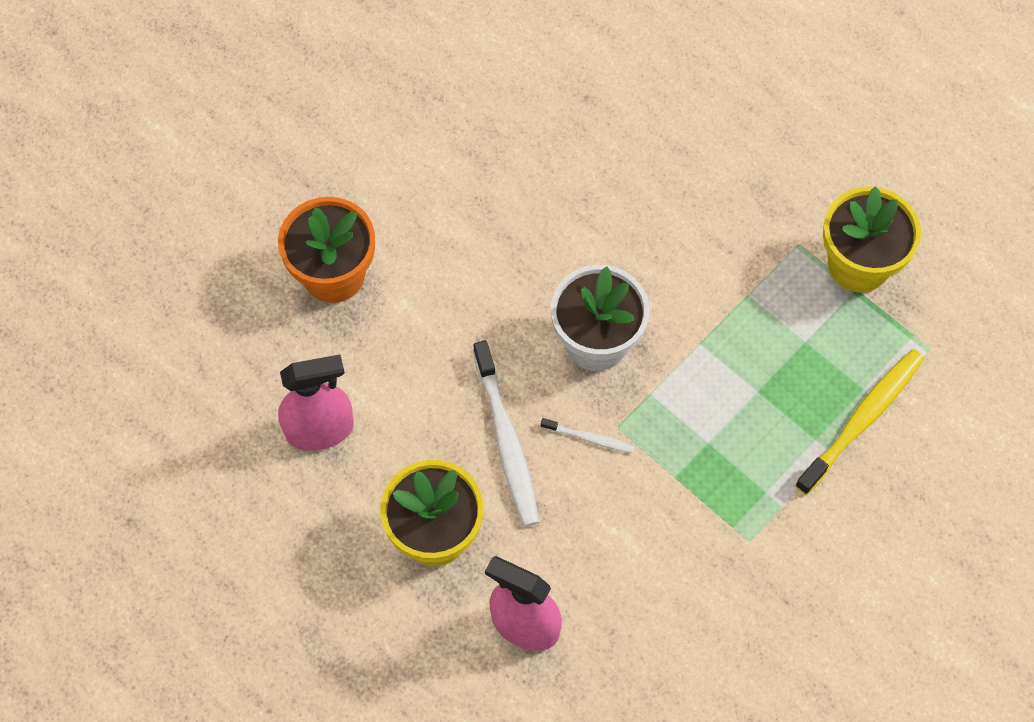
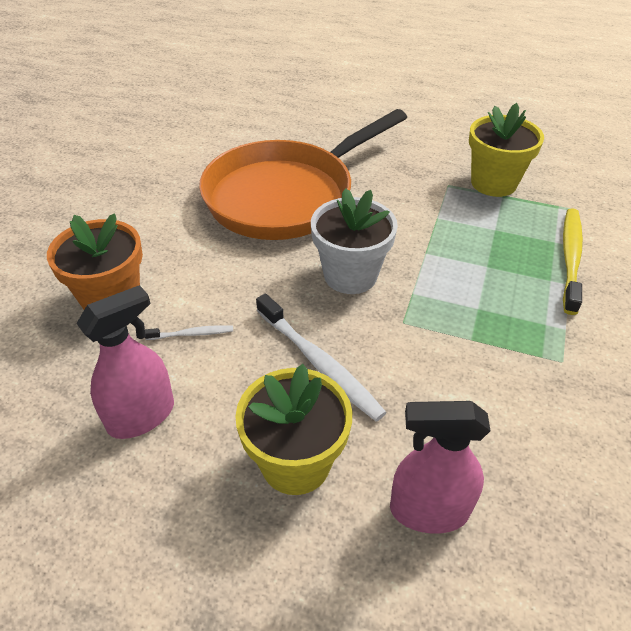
camera: 25 degrees left, 20 degrees down
(586, 185) = (286, 195): none -> orange pan
(589, 438) = (386, 337): white toothbrush -> white toothbrush (191, 334)

